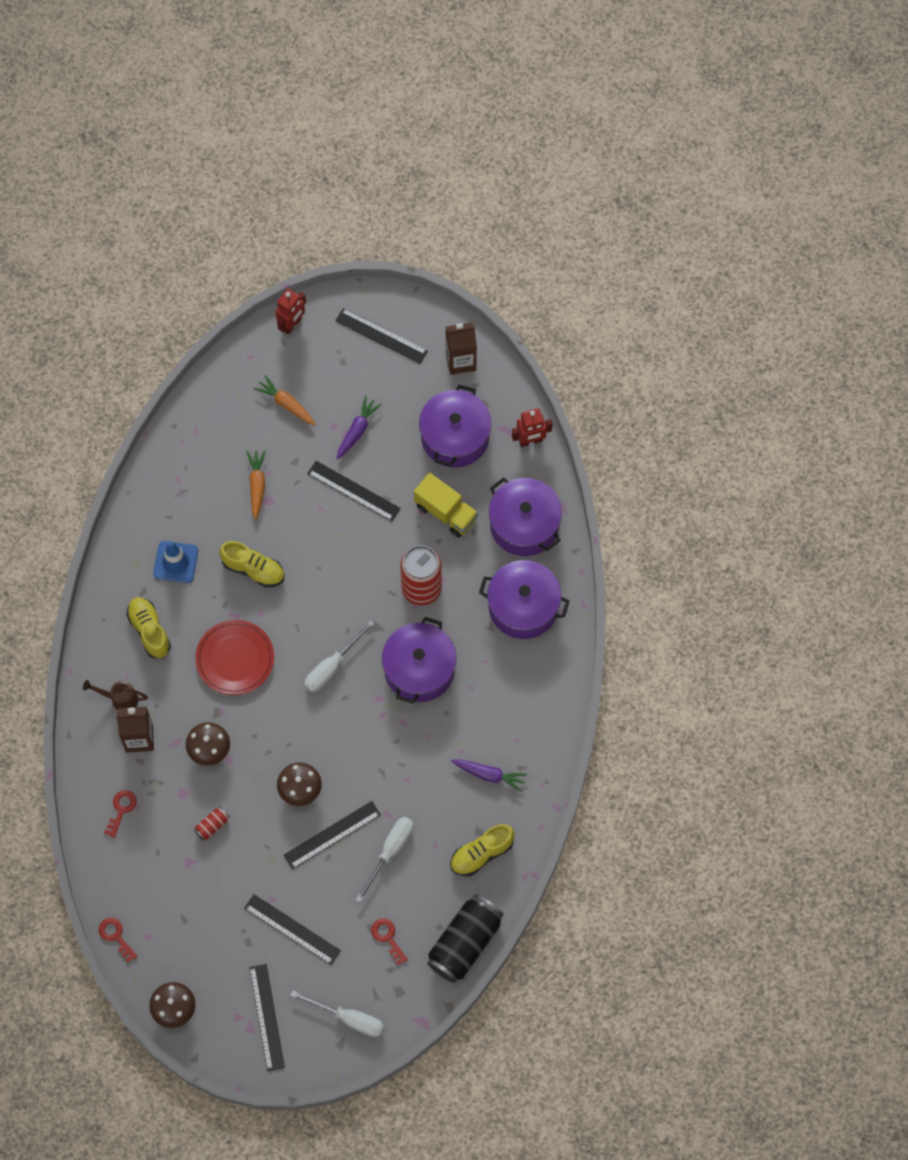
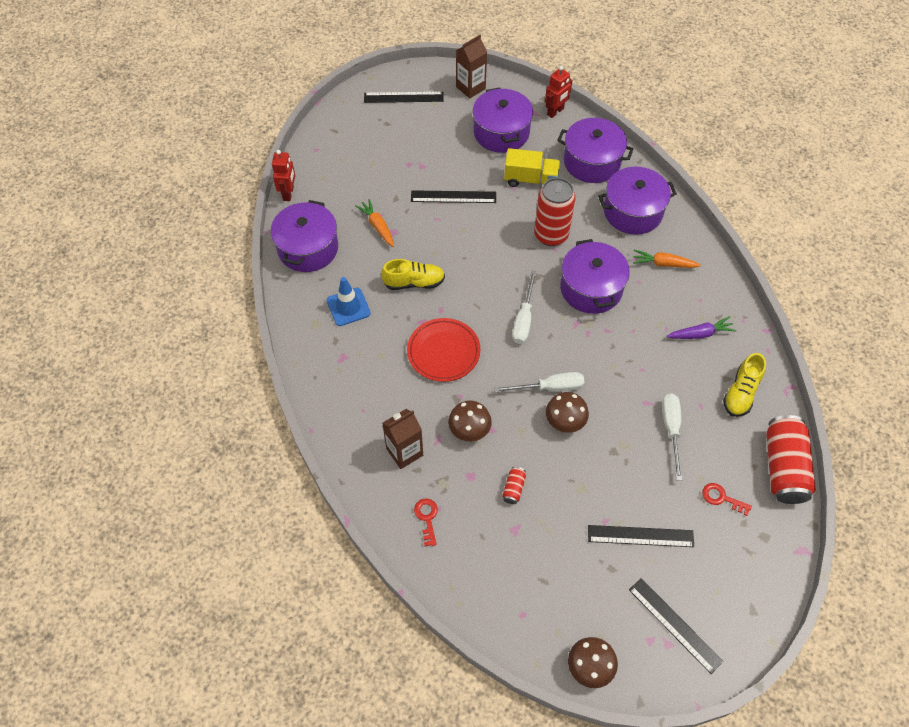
camera: 30 degrees left, 10 degrees down
(116, 936) = (493, 631): red key -> none
(120, 699) = (368, 430): brown watering can -> none
(149, 631) = (359, 366): yellow shoe -> none
(175, 474) = (308, 248): none -> purple pot
(286, 404) = (363, 166): orange carrot -> orange carrot (663, 264)
(292, 324) = (333, 117): red robot -> red robot (288, 193)
(332, 835) = (616, 442): black ruler -> none
(348, 1018) = (742, 584): white screwdriver -> white screwdriver (549, 388)
(357, 430) = (428, 159): purple carrot -> none
(464, 943) = (783, 467): black can -> red can

